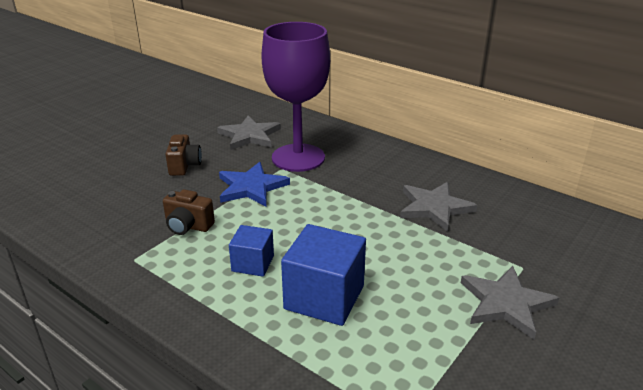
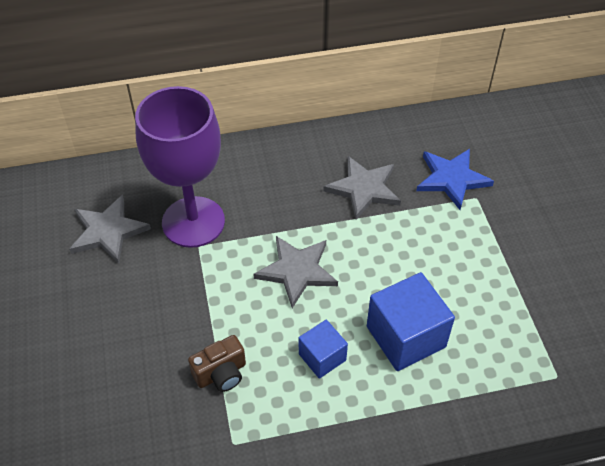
camera: 50 degrees left, 20 degrees up
(184, 166) = (108, 318): brown camera -> none
(251, 187) = (206, 288): blue star -> blue star (451, 179)
(506, 303) = (501, 237): grey star -> grey star (297, 271)

